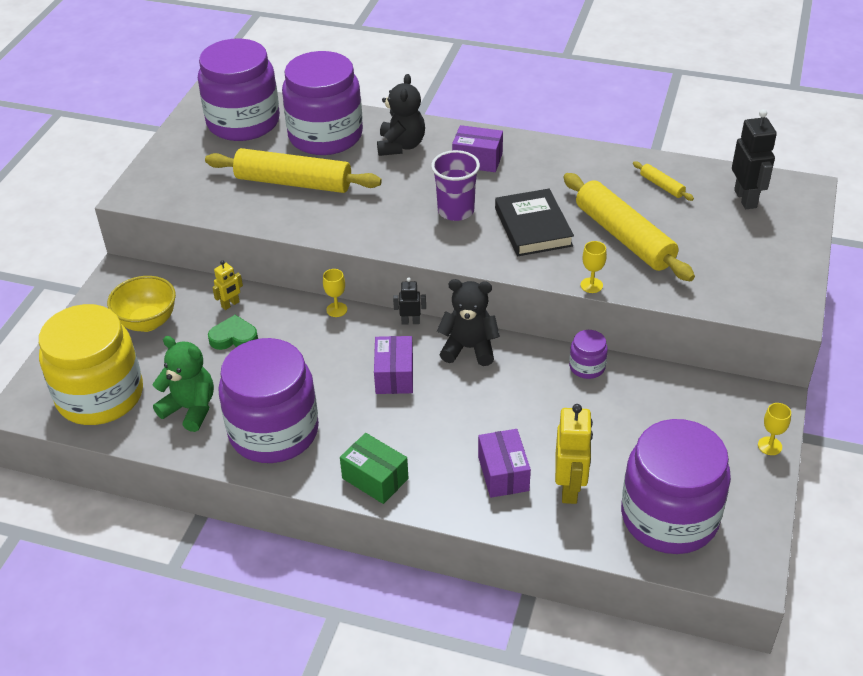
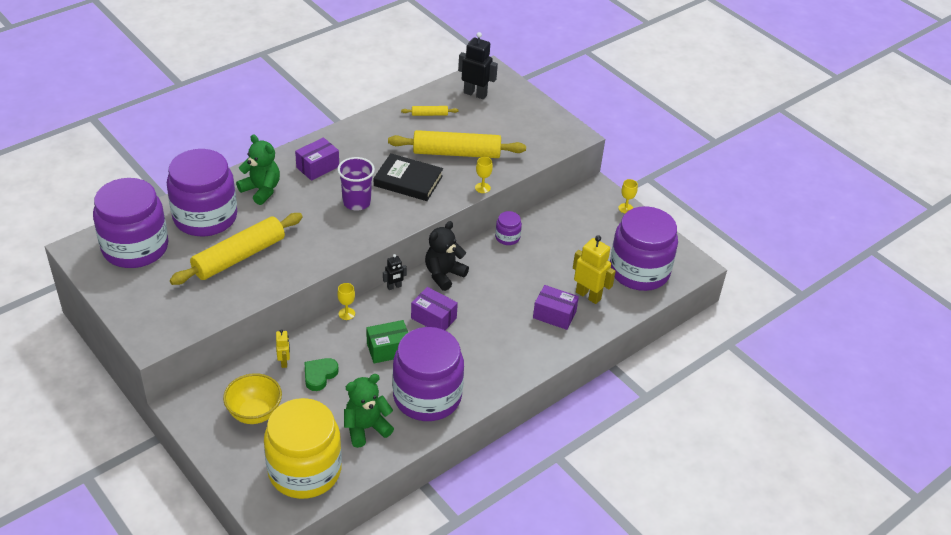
camera: 60 degrees left, 0 degrees up
(375, 478) = (509, 370): green box -> green box (388, 349)
(401, 146) = (261, 190): black teddy bear -> green teddy bear
(410, 321) = (394, 287): black robot -> black robot turned 150 degrees counterclockwise

